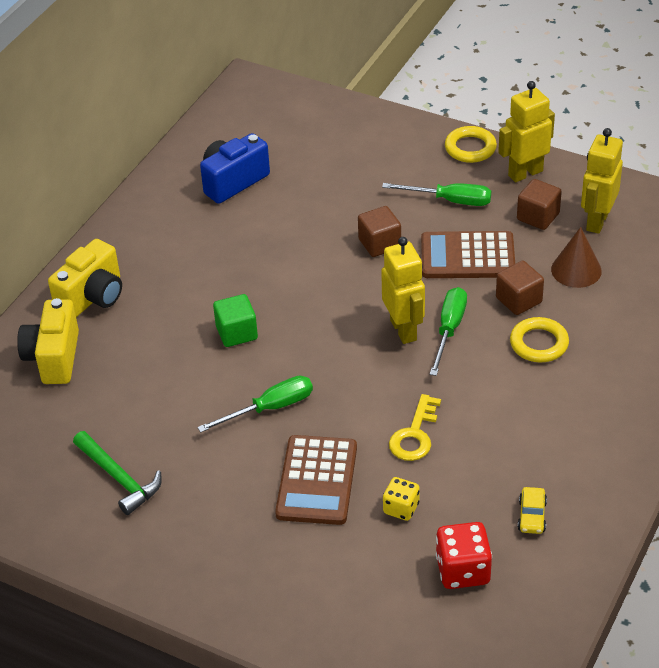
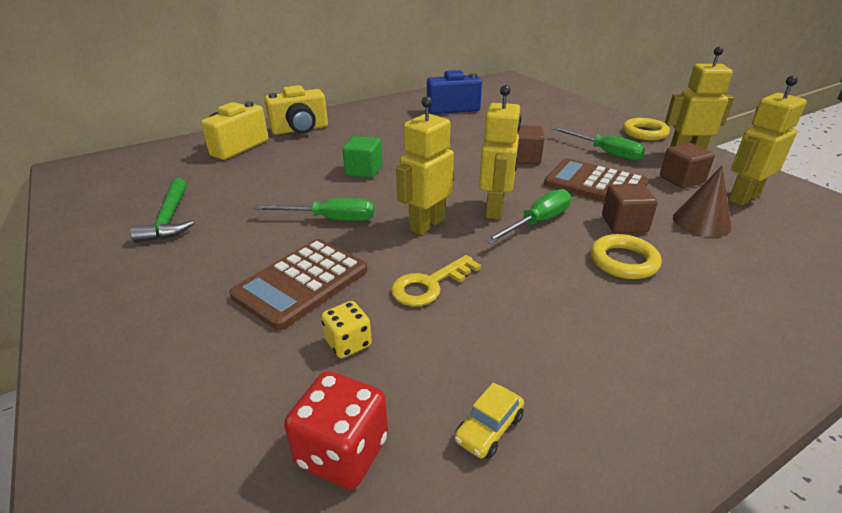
camera: 30 degrees right, 10 degrees down
(360, 375) = (426, 224): none -> yellow robot

